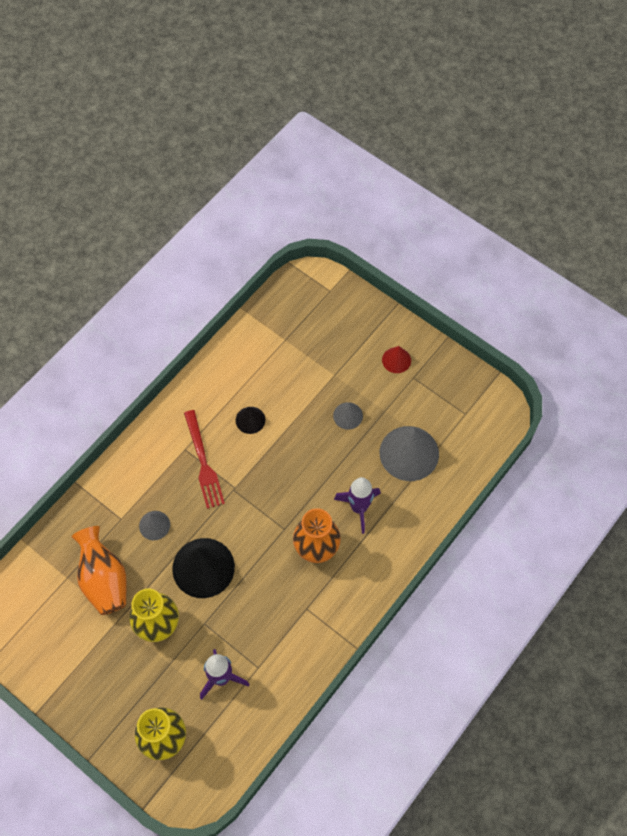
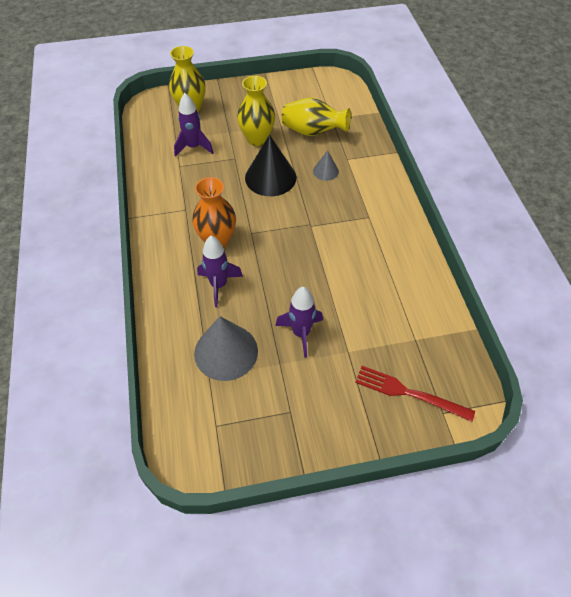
camera: 130 degrees right, 10 degrees down
(104, 579) = (313, 132): orange vase -> yellow vase
(203, 462) = (348, 220): red fork -> red fork (409, 393)
(250, 420) = (358, 267): black cone -> none
(348, 415) = (301, 333): grey cone -> purple rocket
(396, 360) = (320, 412): red cone -> none

